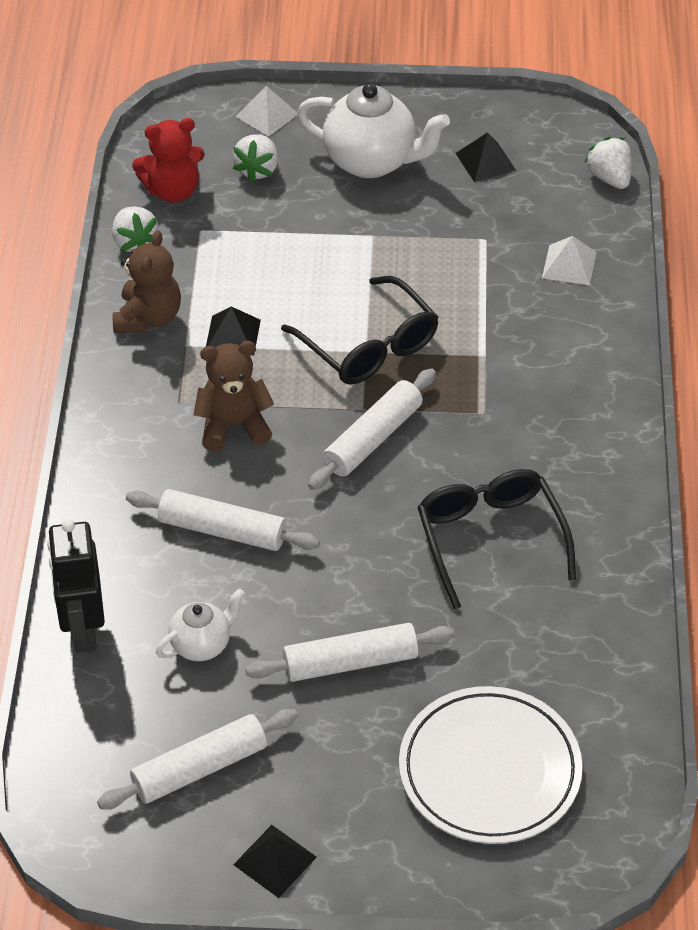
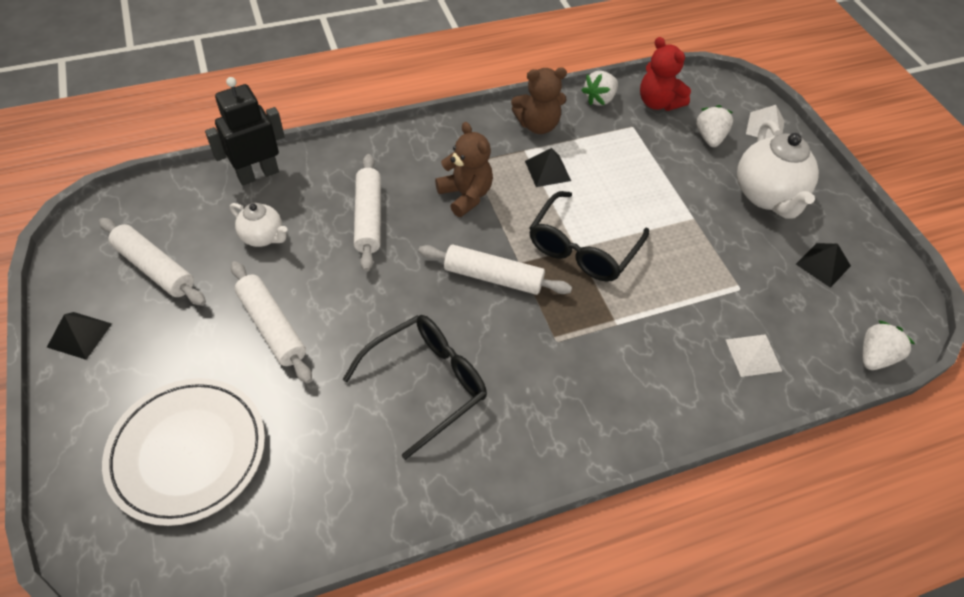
camera: 65 degrees right, 5 degrees up
(257, 169) = (709, 138): white strawberry -> white strawberry turned 105 degrees clockwise

